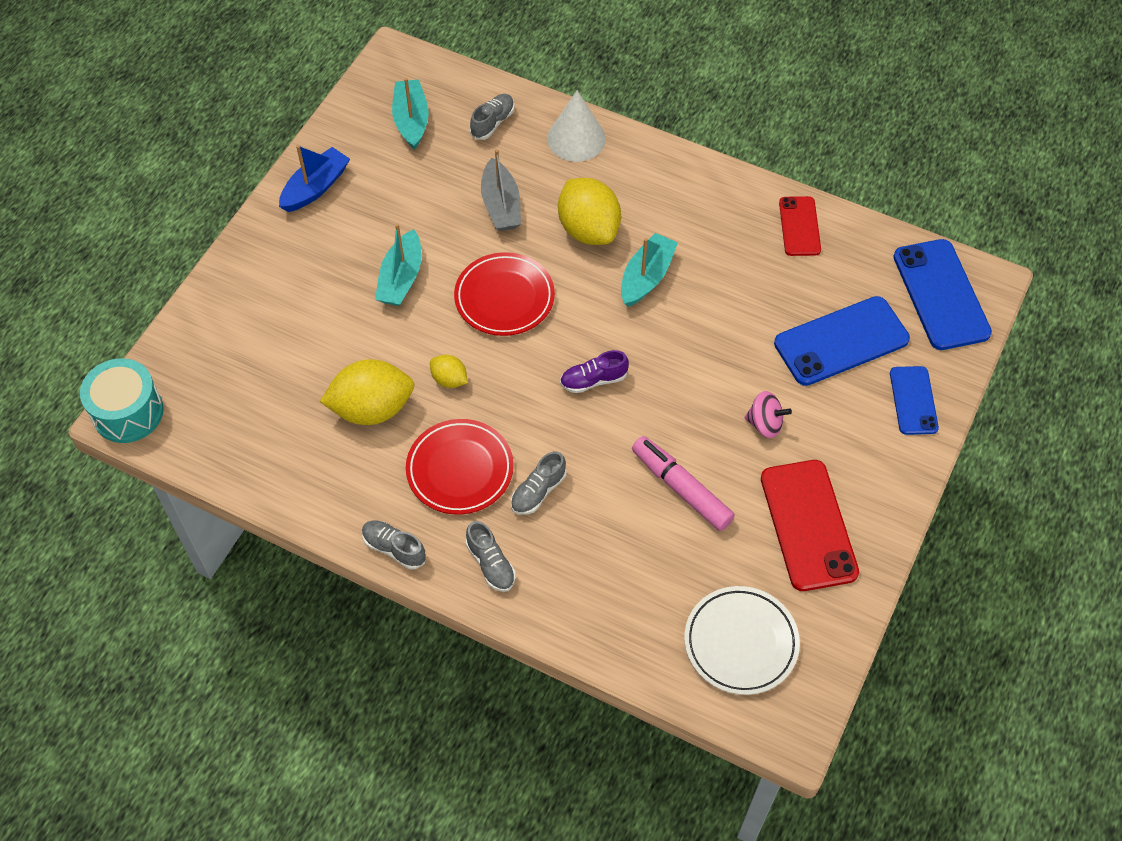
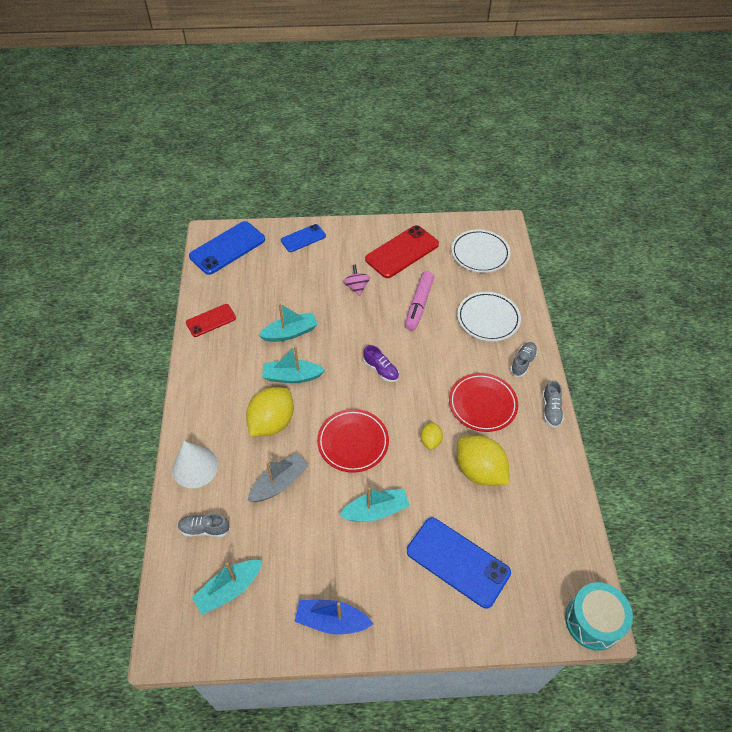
camera: 120 degrees left, 5 degrees down
(538, 491) = (467, 362): grey shoe -> none
(598, 568) = (488, 319): none -> white plate
(723, 305) = (290, 333): none -> turquoise boat
(841, 341) = (283, 276): blue phone -> blue phone (458, 562)

